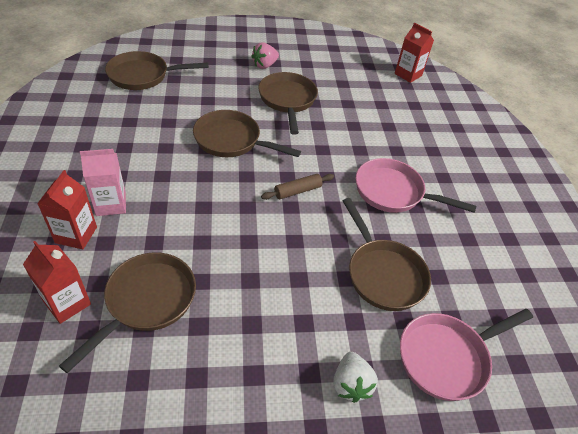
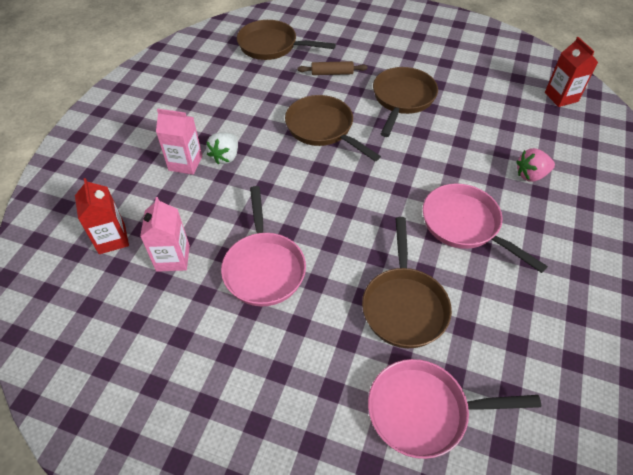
camera: 30 degrees right, 5 degrees up
(76, 235) = (145, 183): red carton -> none
(147, 301) = (173, 258): brown pan -> pink carton
(244, 281) = (264, 268): none -> pink pan
(264, 65) = (398, 56): pink strawberry -> pink strawberry (531, 175)
(297, 191) = (361, 196): brown rolling pin -> brown rolling pin (332, 73)
(350, 384) = (311, 397): white strawberry -> white strawberry (225, 157)

